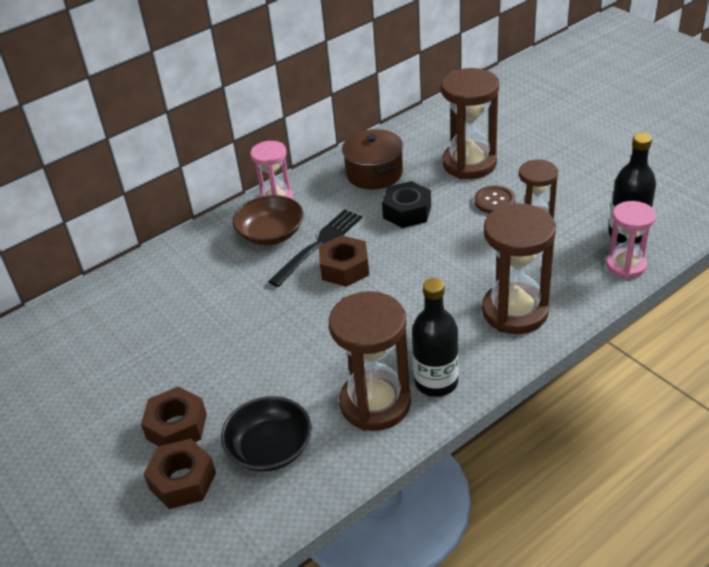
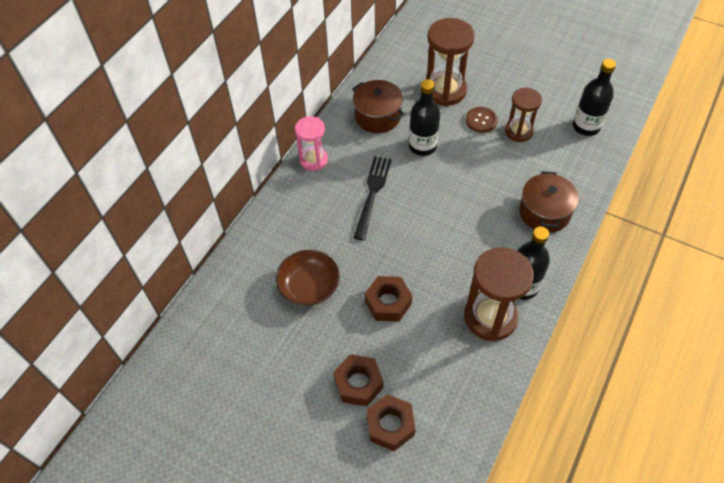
camera: 25 degrees left, 15 degrees up
(270, 448) = (437, 377): black bowl -> none
(271, 234) = (328, 193): brown bowl -> brown bowl (309, 286)
(344, 268) = (404, 209): brown nut -> brown nut (388, 303)
(407, 212) = (422, 146): black nut -> black bottle
(515, 311) = (544, 212): brown hourglass -> brown pot
(625, 265) = (598, 154): pink hourglass -> none

